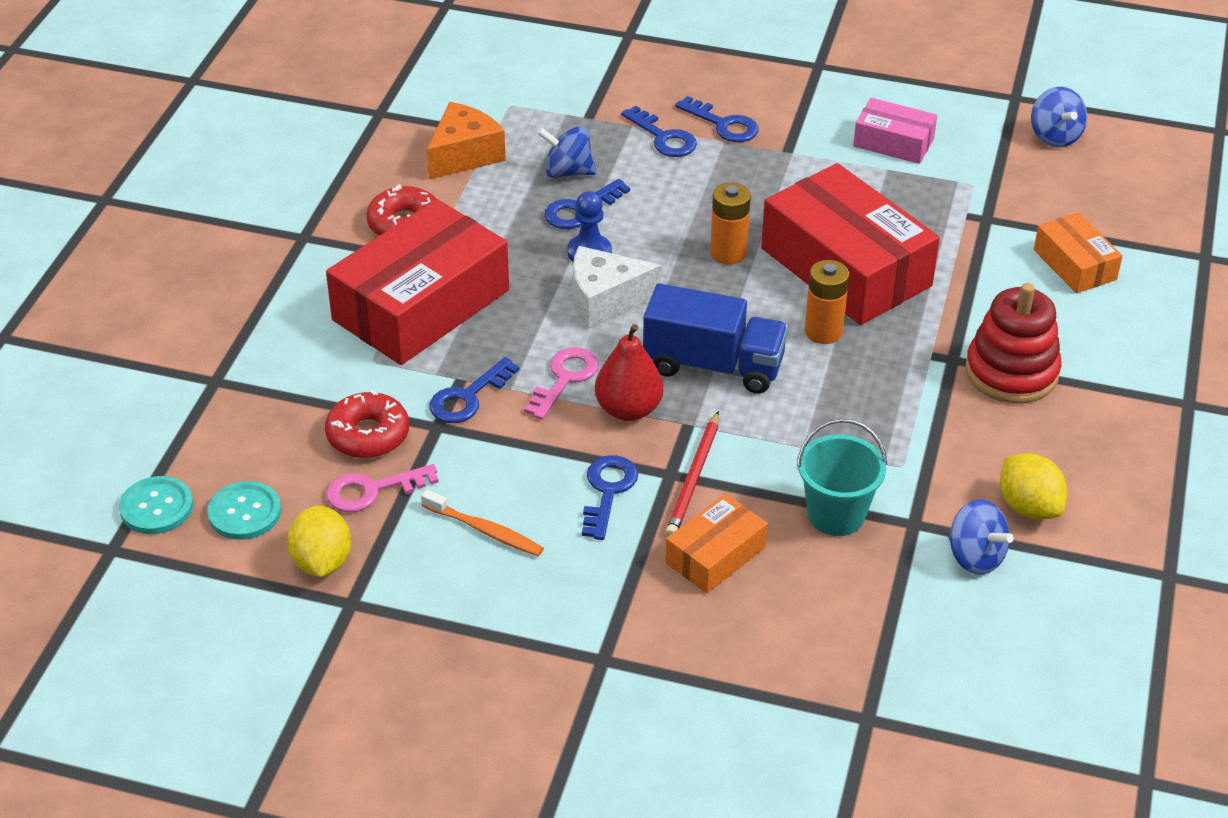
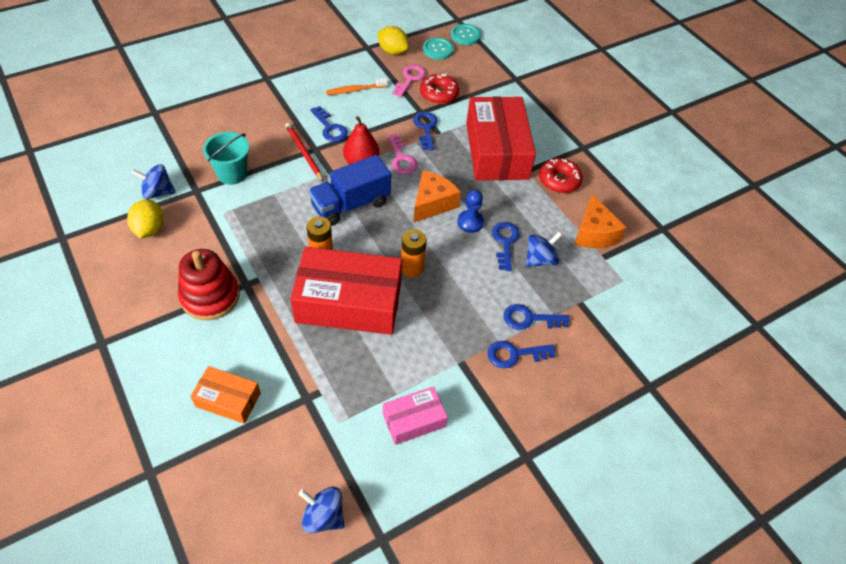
camera: 130 degrees right, 10 degrees up
(605, 300) = (432, 203): white cheese -> orange cheese
(715, 555) = (264, 131): orange box -> none
(1028, 507) = (150, 229): yellow lemon -> yellow lemon turned 75 degrees clockwise

